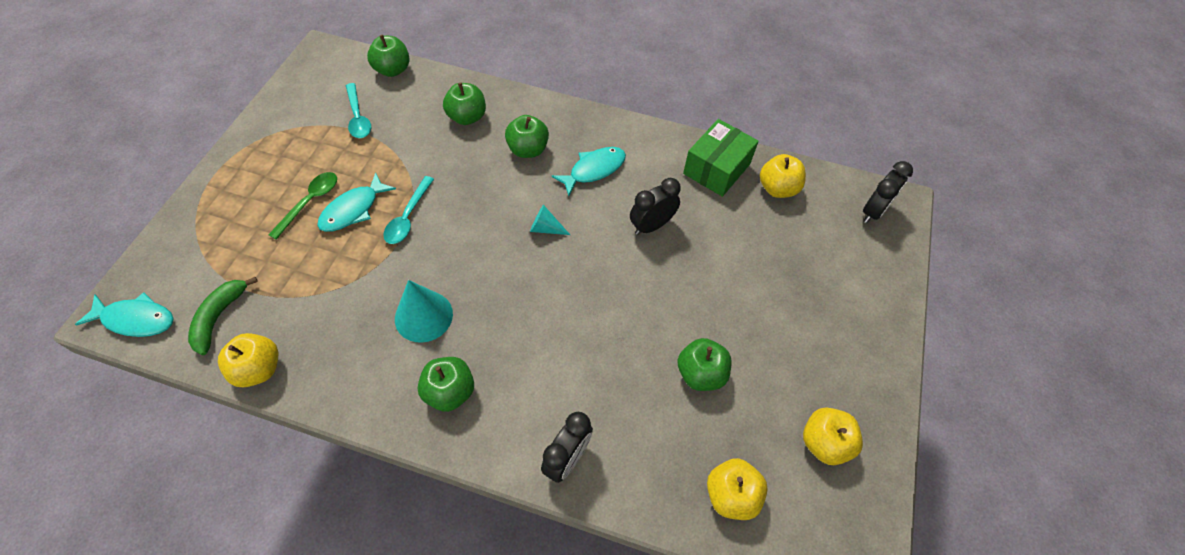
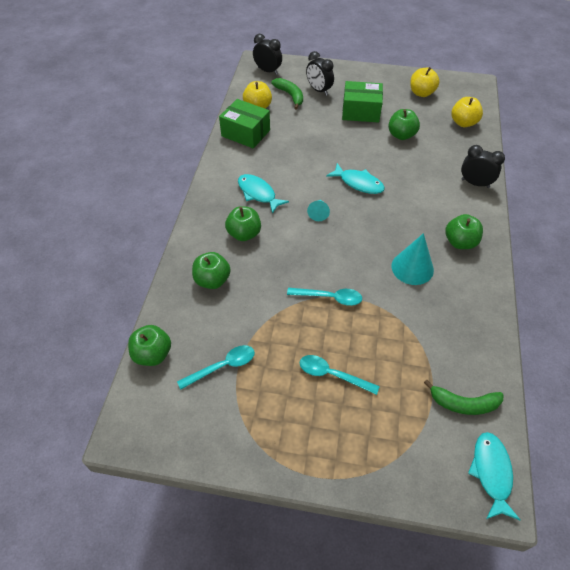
camera: 95 degrees left, 5 degrees down
(259, 369) = (492, 357): yellow apple -> none
(310, 202) = (332, 375): green spoon -> turquoise spoon
(353, 210) = (332, 338): turquoise fish -> turquoise fish (358, 183)
(651, 226) = (302, 161): black clock -> black clock (319, 90)
(766, 325) = (361, 111): none -> green box
(807, 232) = (290, 96): none -> green banana

